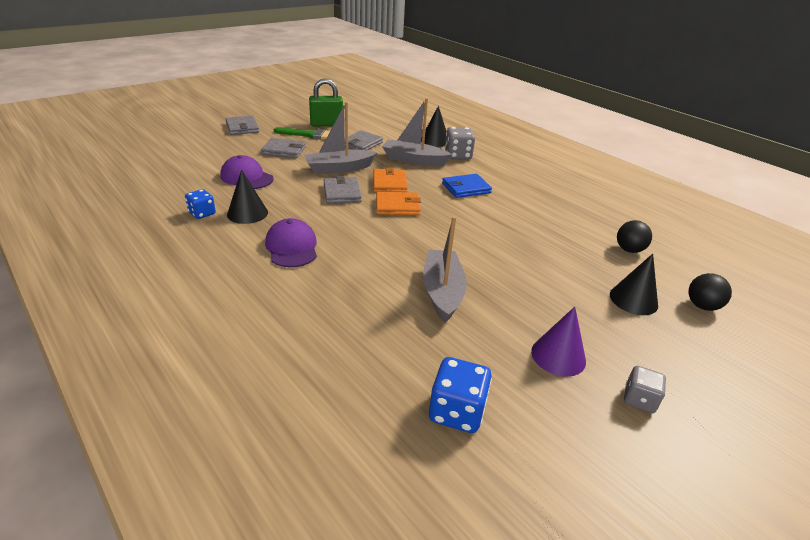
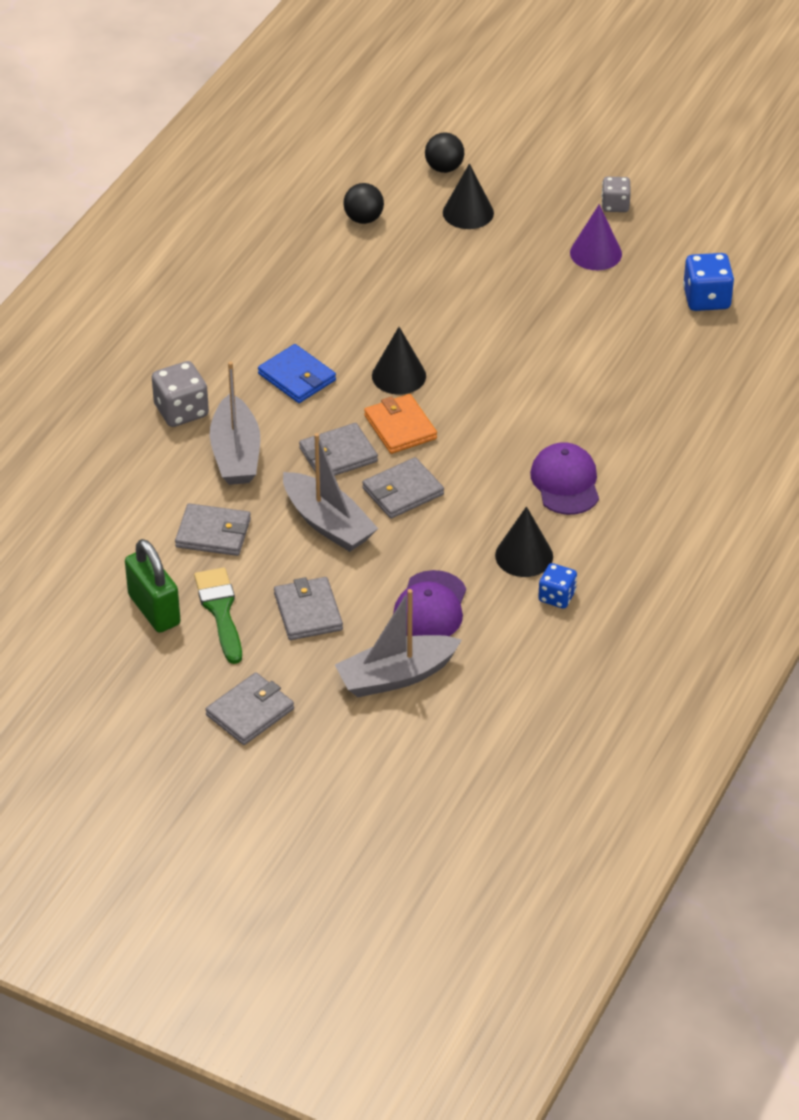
camera: 110 degrees left, 10 degrees up
(292, 247) = (565, 482): purple cap -> purple cap turned 120 degrees clockwise
(389, 183) = (338, 455): orange wallet -> grey wallet
(435, 140) = (134, 452): black cone -> black cone (399, 376)
(442, 292) = (558, 342): grey boat -> grey boat (396, 676)

